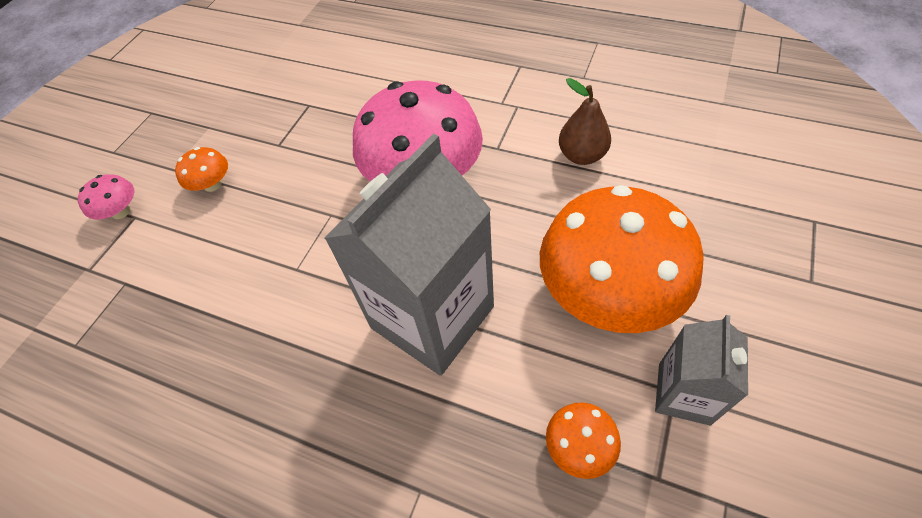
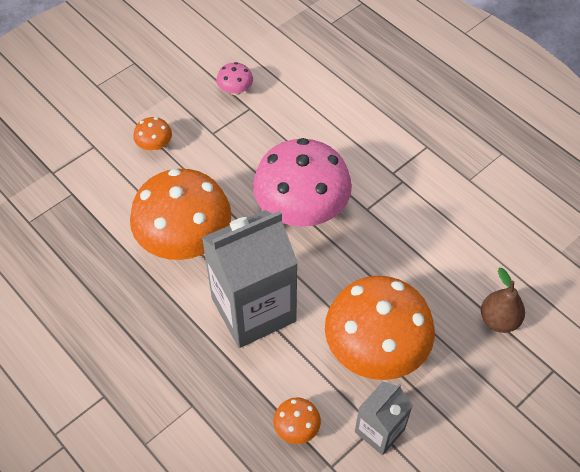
camera: 20 degrees right, 0 degrees up
(121, 211) = (87, 138): pink mushroom -> pink mushroom (235, 90)
(300, 272) = (185, 239): none -> orange mushroom
(582, 155) = (424, 244): brown pear -> brown pear (499, 320)

